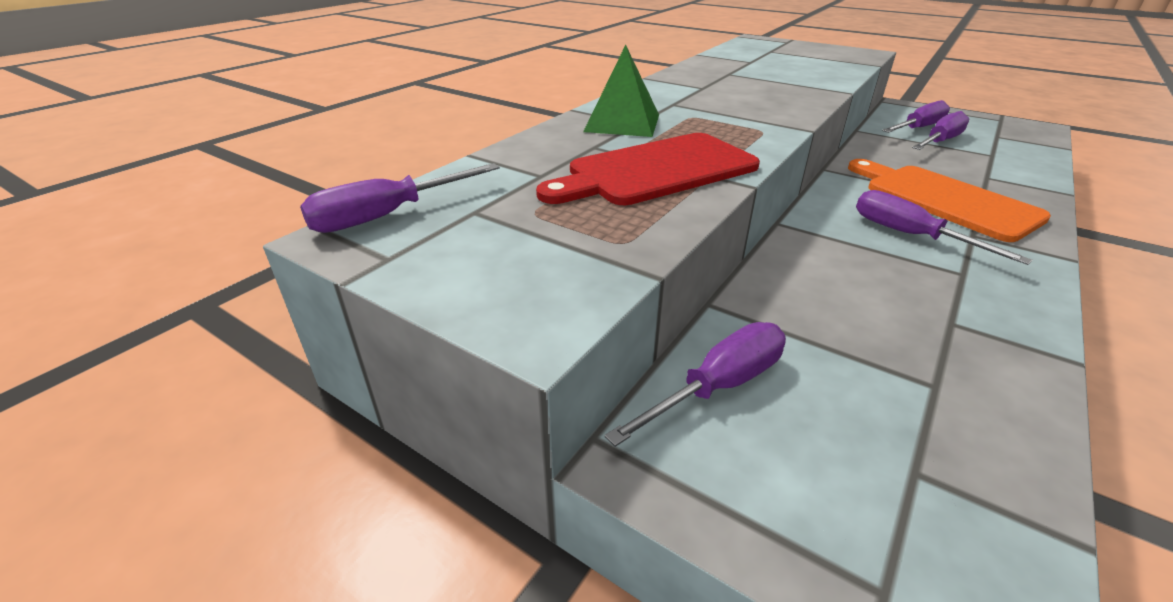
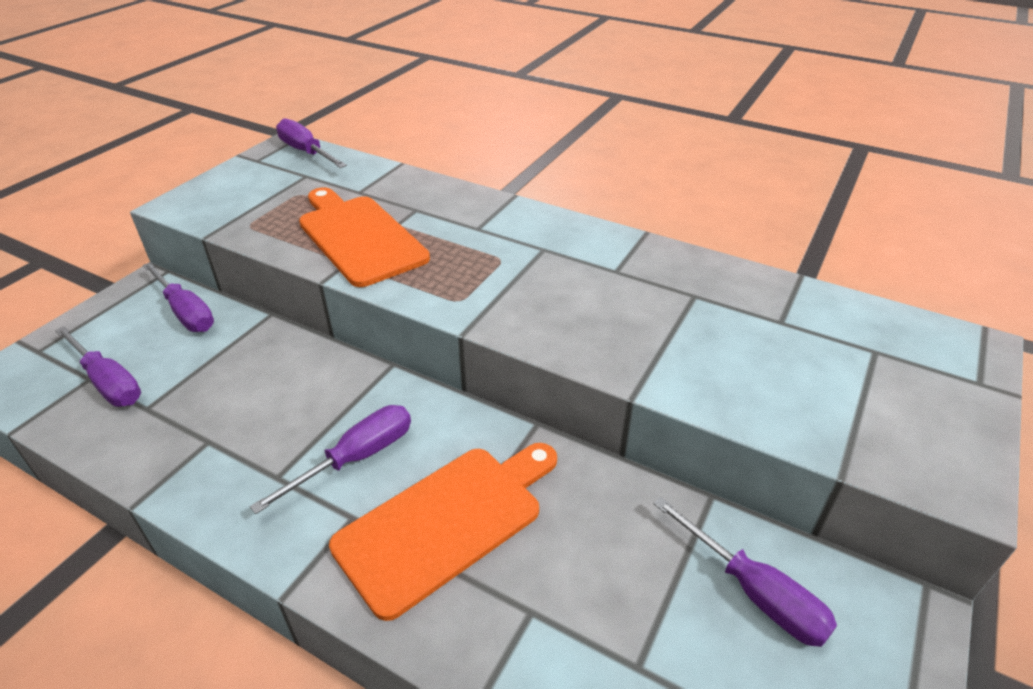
camera: 85 degrees right, 5 degrees up
(622, 123) = (476, 220): green pyramid -> none
(656, 171) = (359, 237): red cutting board -> orange cutting board
(939, 142) = (686, 602): purple screwdriver -> purple screwdriver (108, 382)

